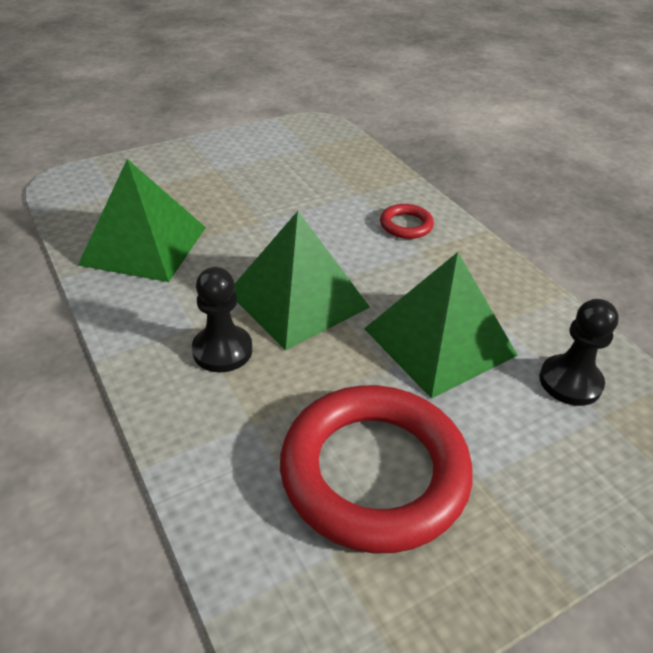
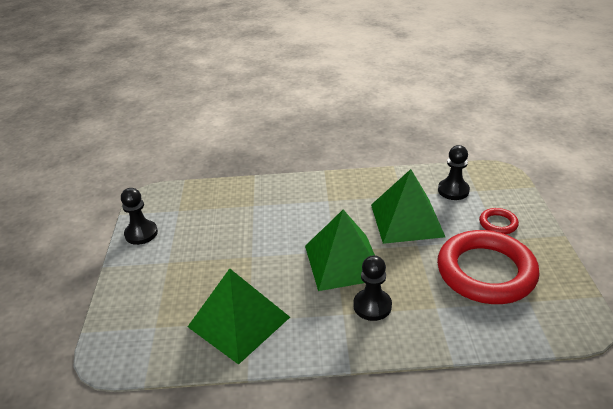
camera: 60 degrees left, 5 degrees down
(252, 139) = (141, 233): none -> black pawn
(406, 225) = (300, 197): red ring -> red ring (498, 223)

